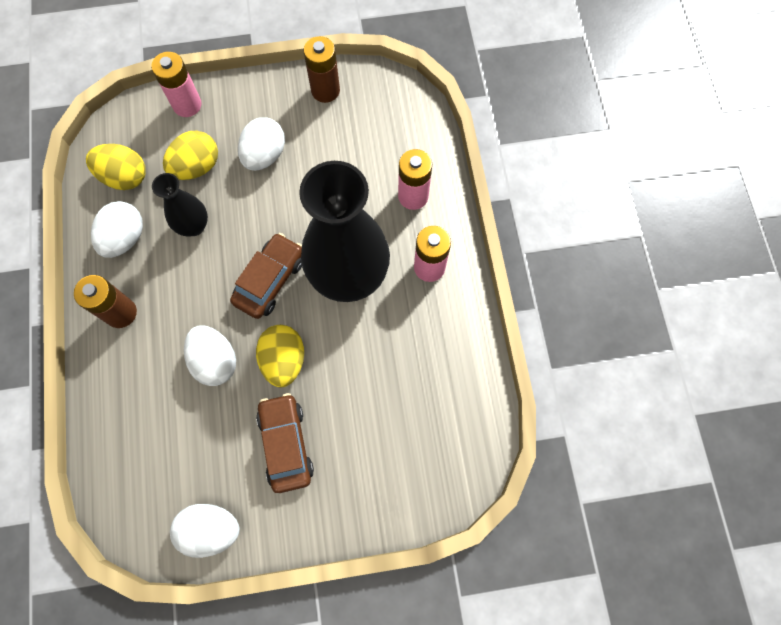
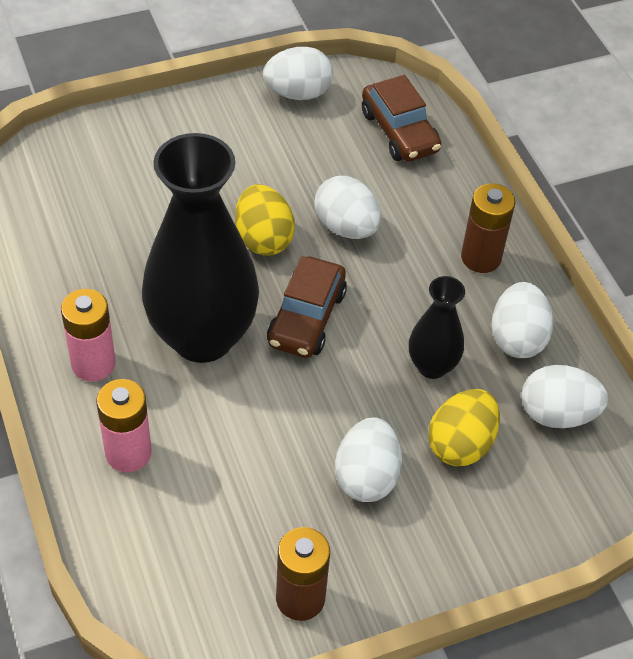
camera: 165 degrees right, 20 degrees down
(124, 177) = (557, 414): yellow egg -> white egg
(187, 105) = (515, 535): pink battery -> none
(286, 444) = (238, 166): brown car -> brown car (399, 132)

